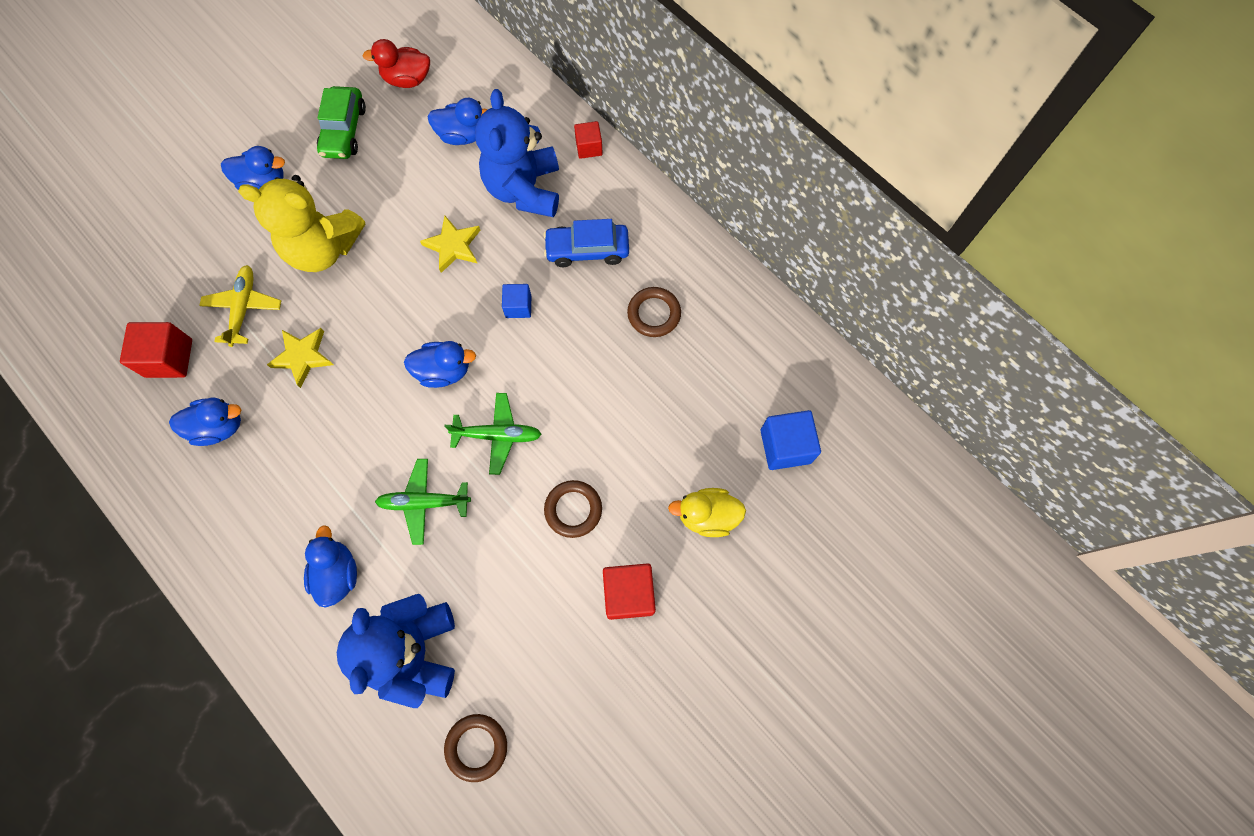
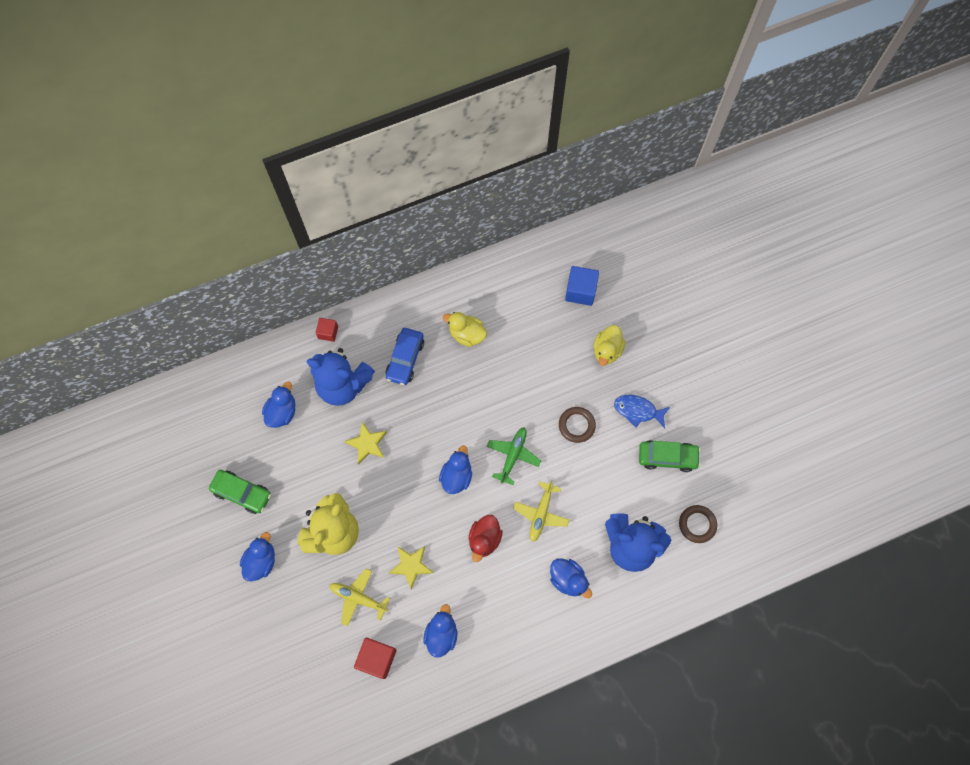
camera: 70 degrees left, 0 degrees up
(337, 573) = (568, 579): blue duck -> blue duck turned 150 degrees counterclockwise
(407, 79) = (217, 437): red duck -> red duck (484, 539)
(424, 502) = (541, 514): green plane -> yellow plane
(518, 306) = (429, 415): blue cube -> none
(570, 664) = (667, 457): none -> green car
(628, 594) = (638, 410): red cube -> blue fish
(654, 314) = (466, 334): brown ring -> yellow duck

